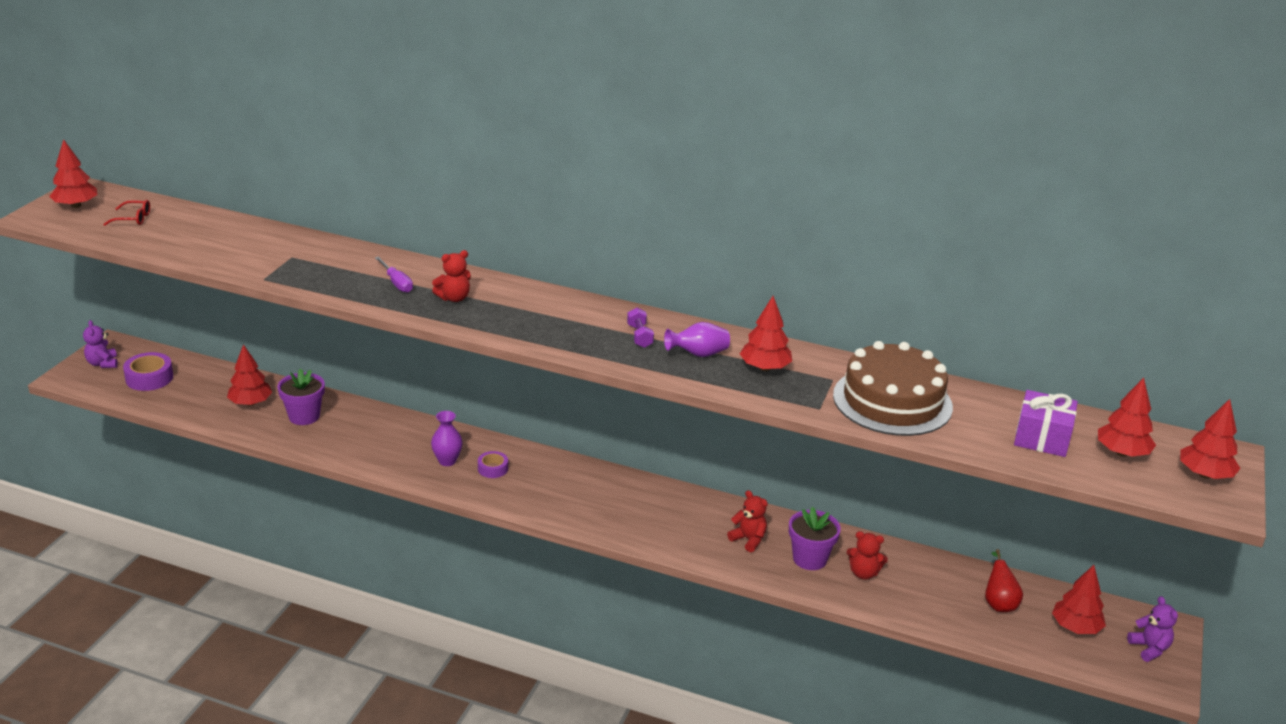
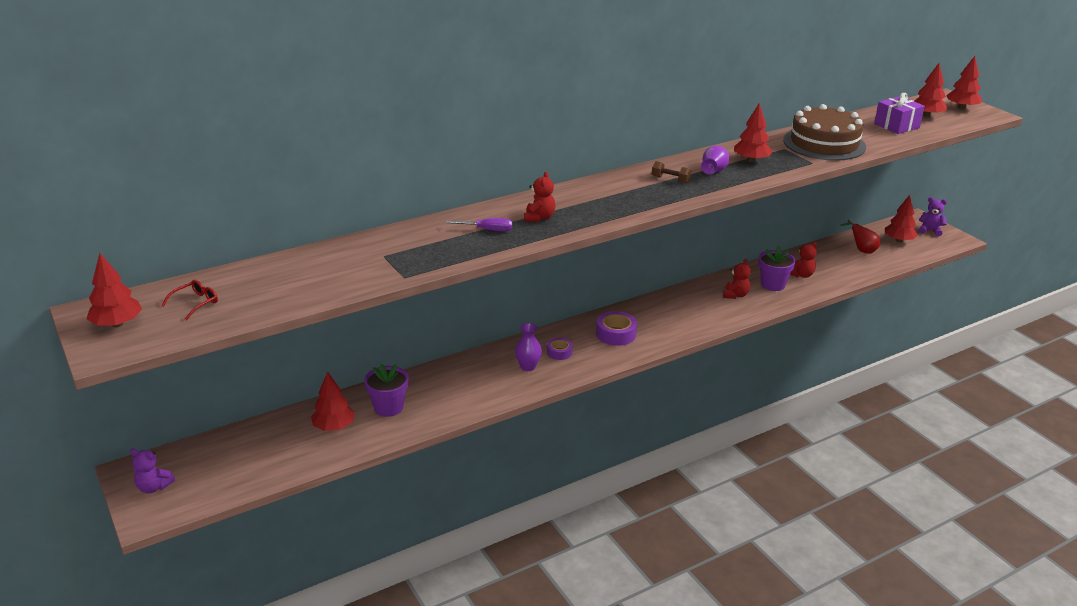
camera: 50 degrees left, 0 degrees up
(149, 378) = (218, 467): purple tape -> purple tape (616, 334)
(639, 336) = (670, 179): purple dumbbell -> brown dumbbell
(748, 539) = (735, 295): red teddy bear -> red teddy bear turned 120 degrees clockwise

